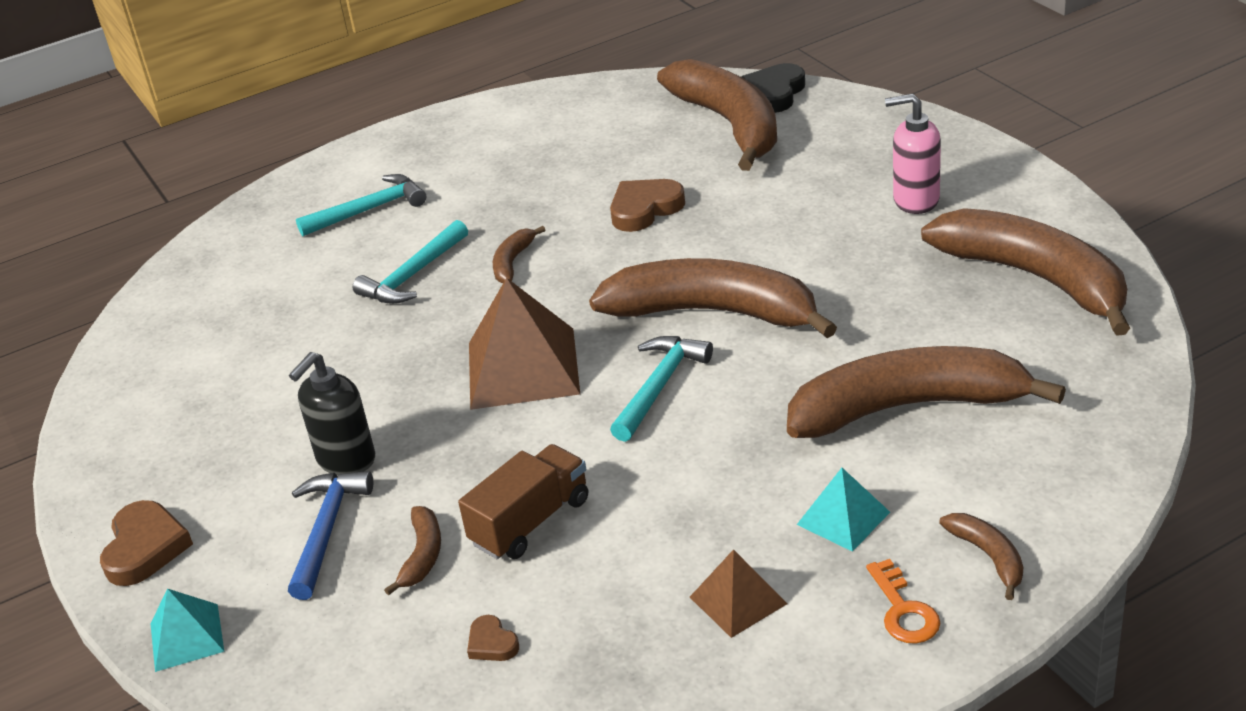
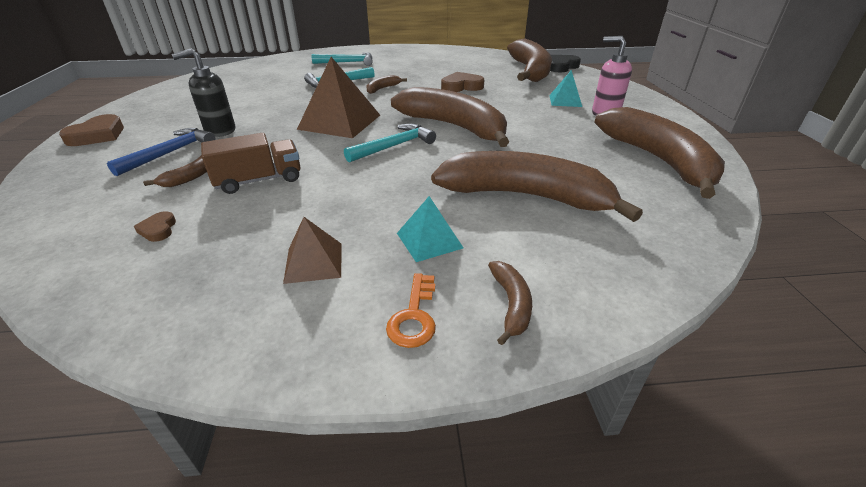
camera: 20 degrees right, 0 degrees up
(187, 637) = (50, 172): turquoise pyramid -> turquoise pyramid (565, 101)

